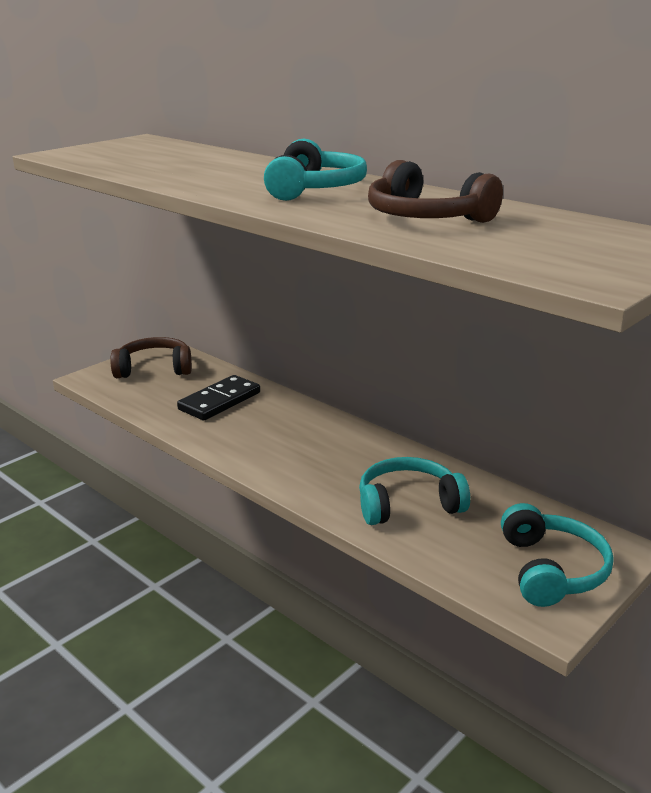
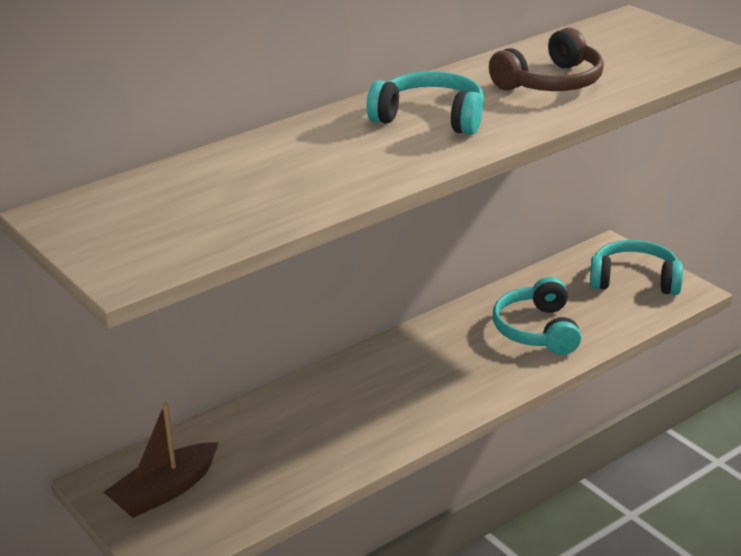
camera: 80 degrees left, 5 degrees up
(154, 369) = (164, 491): brown headphones -> brown boat
(220, 401) = (290, 434): black domino -> none

